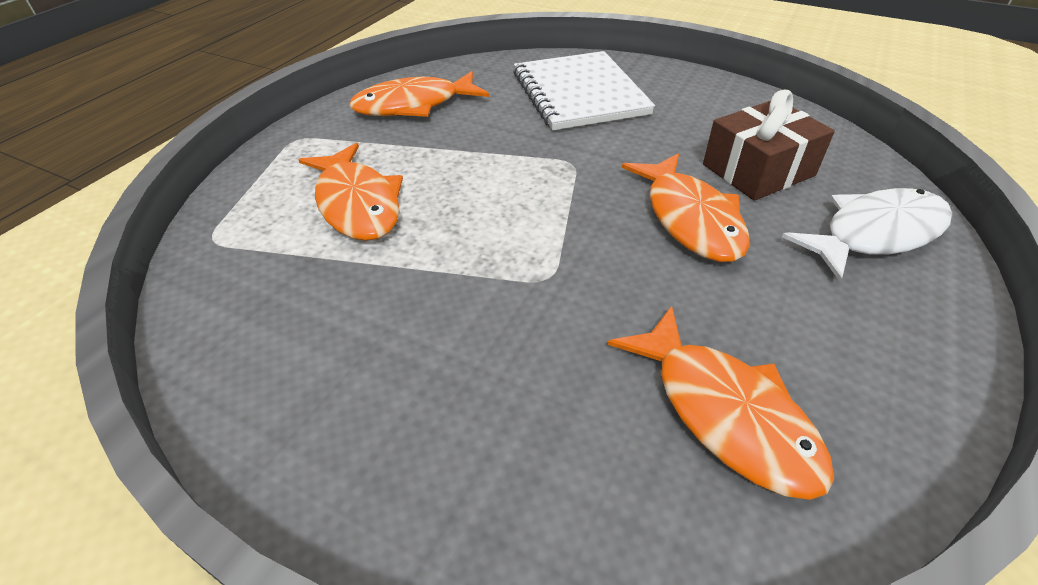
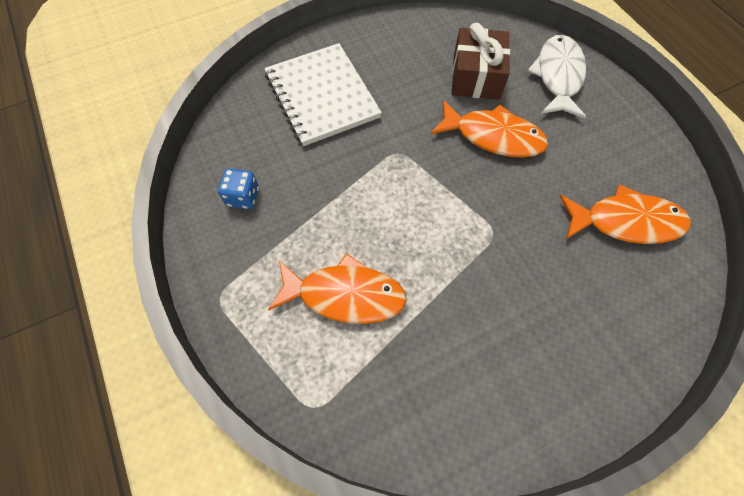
camera: 55 degrees left, 20 degrees up
(414, 105) = (243, 197): orange fish -> blue dice
(579, 93) = (322, 96): white notebook -> white notebook turned 45 degrees clockwise

